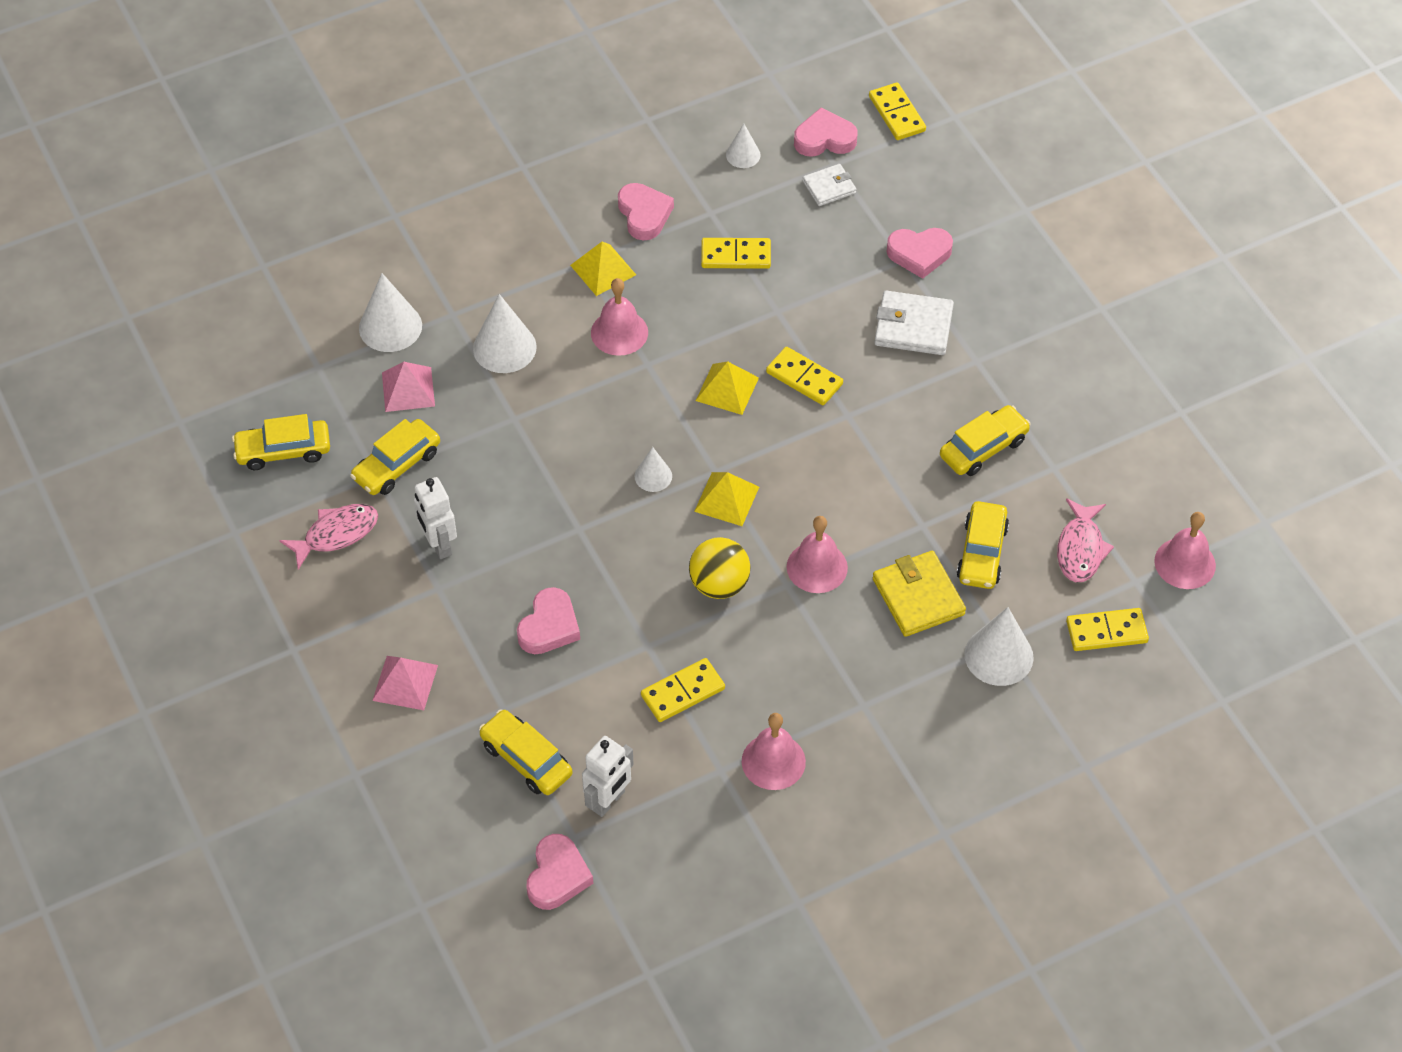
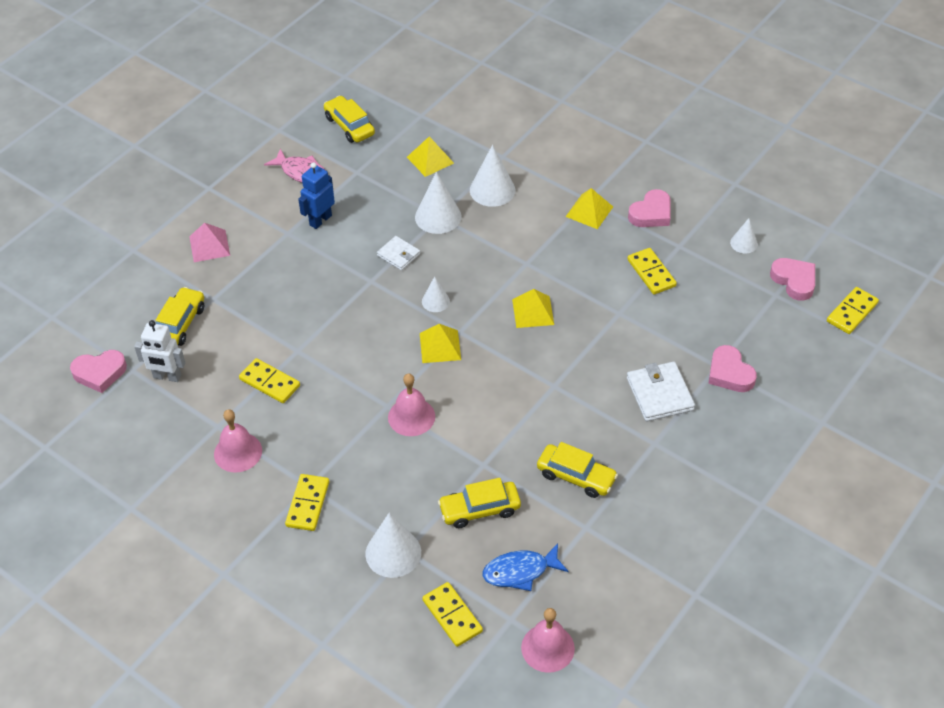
camera: 65 degrees right, 5 degrees down
(390, 327) = (473, 133): white cone -> white cone (438, 216)
(397, 465) = (369, 178): yellow car -> none
(408, 389) = (430, 160): pink pyramid -> yellow pyramid
(438, 544) = (320, 220): white robot -> blue robot
(549, 626) = (286, 296): pink heart -> none
(619, 332) = (543, 239): pink bell -> none
(719, 584) = (367, 369): yellow ball -> none
(804, 378) = (570, 349): yellow domino -> yellow domino (308, 504)
(829, 187) = (752, 300): white wallet -> white wallet (398, 255)
(918, 596) = (419, 485): yellow wallet -> none
(1080, 549) = (520, 571): pink fish -> blue fish

